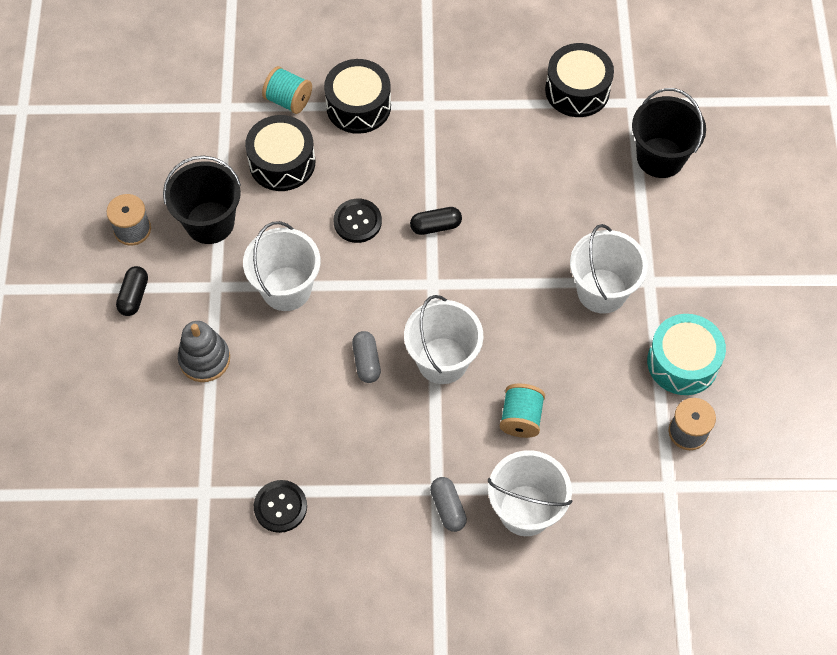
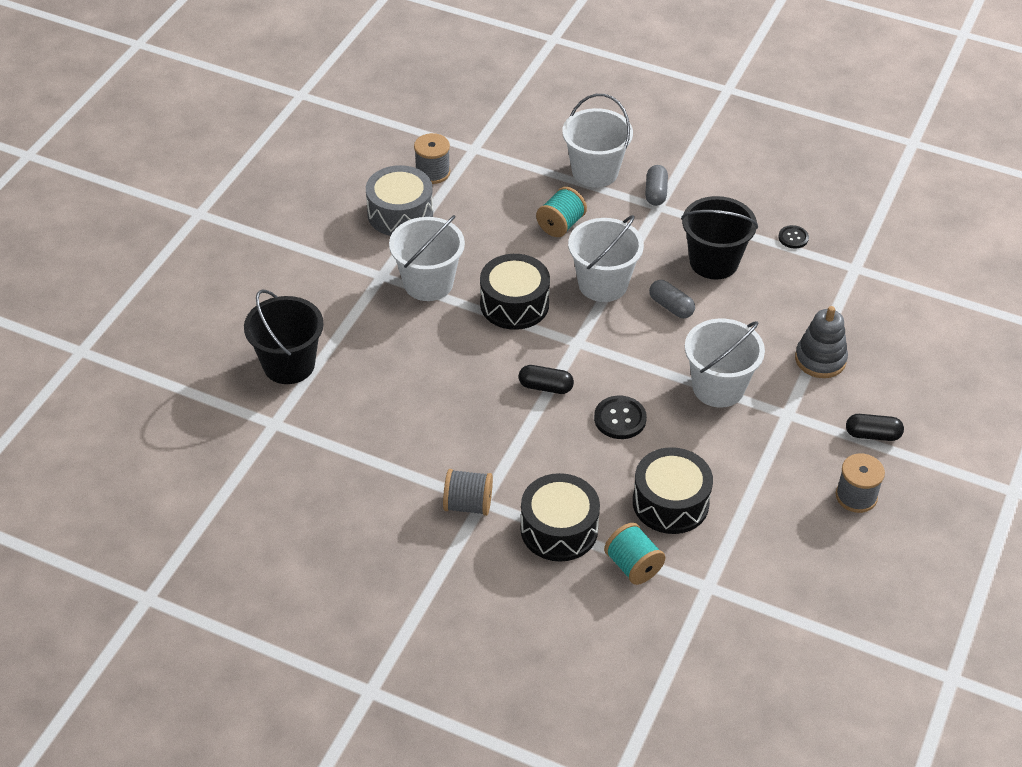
camera: 155 degrees left, 15 degrees down
(134, 296) = (872, 435): black capsule -> black capsule turned 60 degrees clockwise
(210, 222) = (771, 473): black bucket -> black bucket (713, 262)
(280, 507) = (793, 238): black button -> black button, size x0.63
(366, 361) = (671, 306): grey capsule -> grey capsule turned 60 degrees counterclockwise
(438, 98) = (468, 504): none -> grey spool
(577, 90) = (319, 456): black drum -> black drum (514, 304)
(682, 362) = (400, 213): turquoise drum -> grey drum

